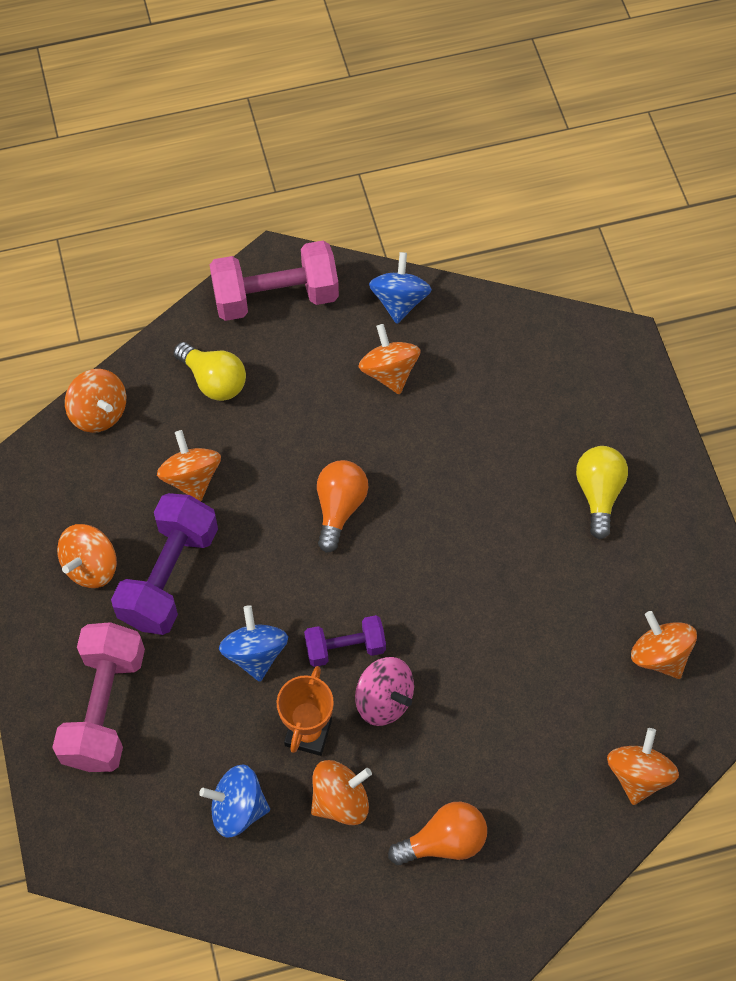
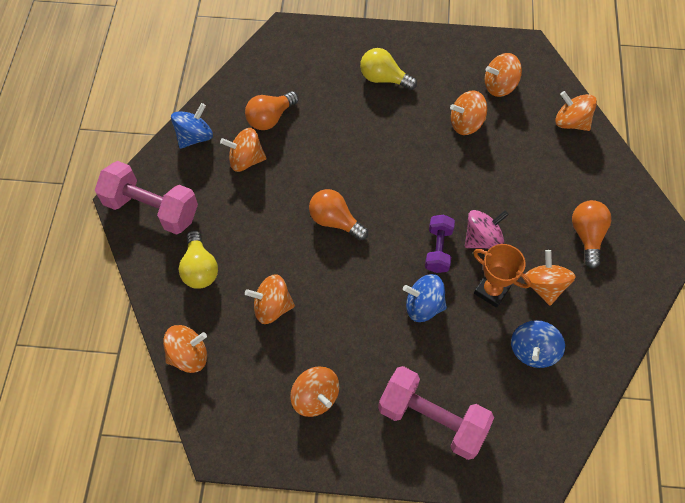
camera: 70 degrees left, 0 degrees up
(169, 576) = (344, 344): purple dumbbell -> none
(214, 381) = (200, 269): yellow light bulb -> yellow light bulb turned 105 degrees clockwise
(275, 297) = (152, 209): pink dumbbell -> pink dumbbell turned 75 degrees counterclockwise
(399, 301) = (195, 136): blue spinning top -> blue spinning top turned 105 degrees clockwise
(467, 376) = (270, 118): none -> orange light bulb
(569, 626) = (466, 123): none -> orange spinning top

